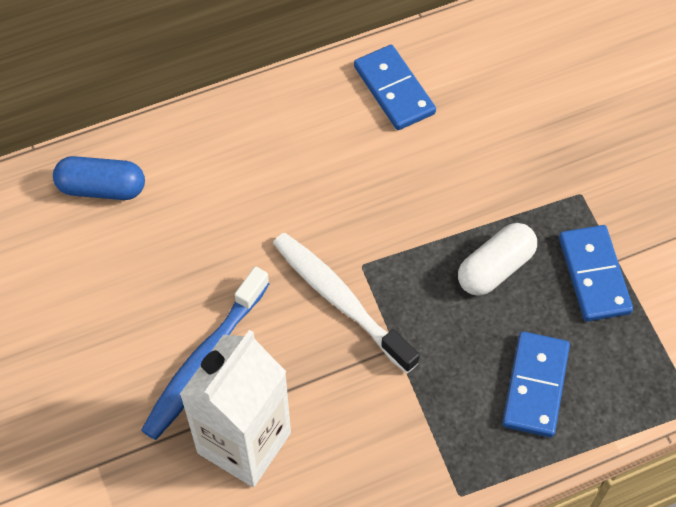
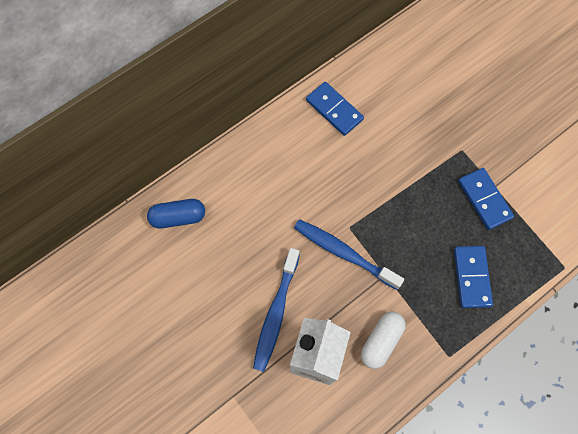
camera: 15 degrees left, 10 degrees up
(340, 300) = (343, 253): white toothbrush -> blue toothbrush
(495, 268) = (427, 209): white capsule -> white capsule (381, 341)

